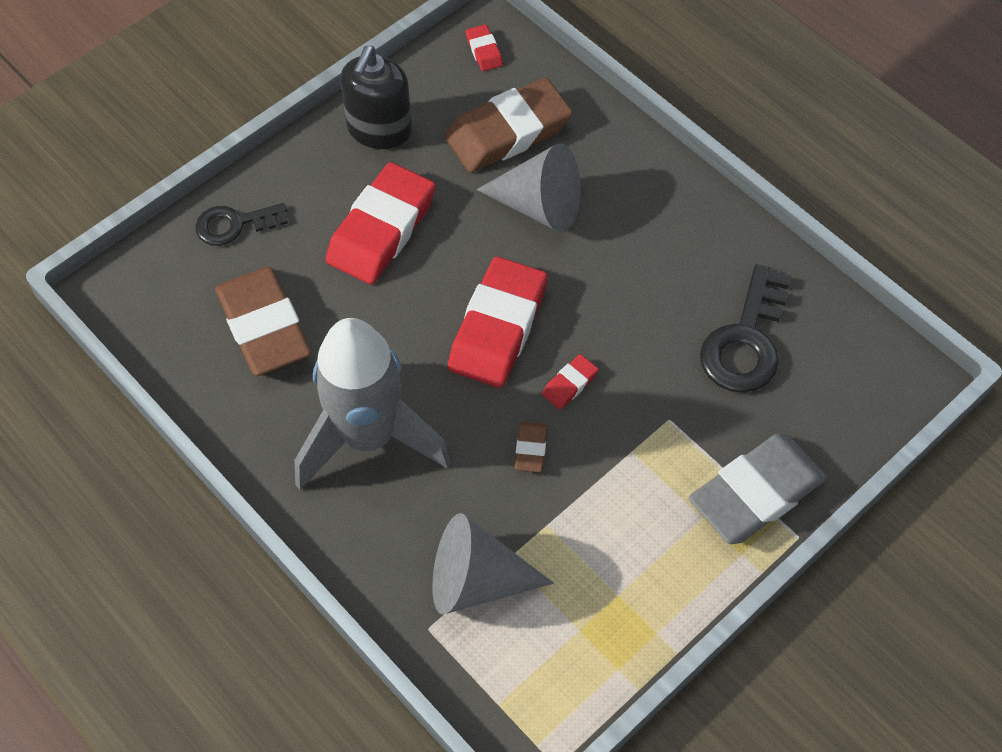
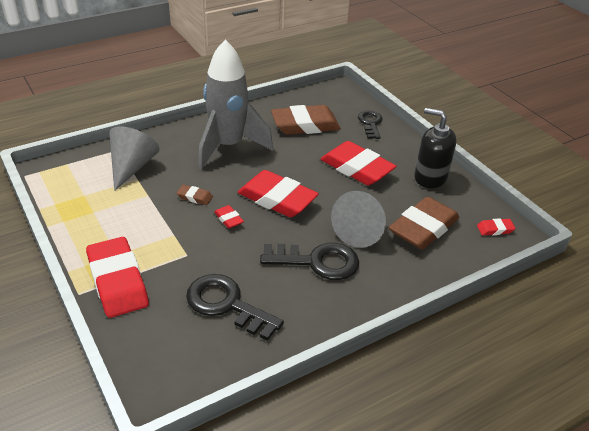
camera: 100 degrees right, 20 degrees down
(508, 132) = (423, 228): brown eraser -> brown eraser turned 60 degrees clockwise
(624, 250) = (317, 262): none -> black key
(756, 493) = (118, 281): grey eraser -> red eraser

